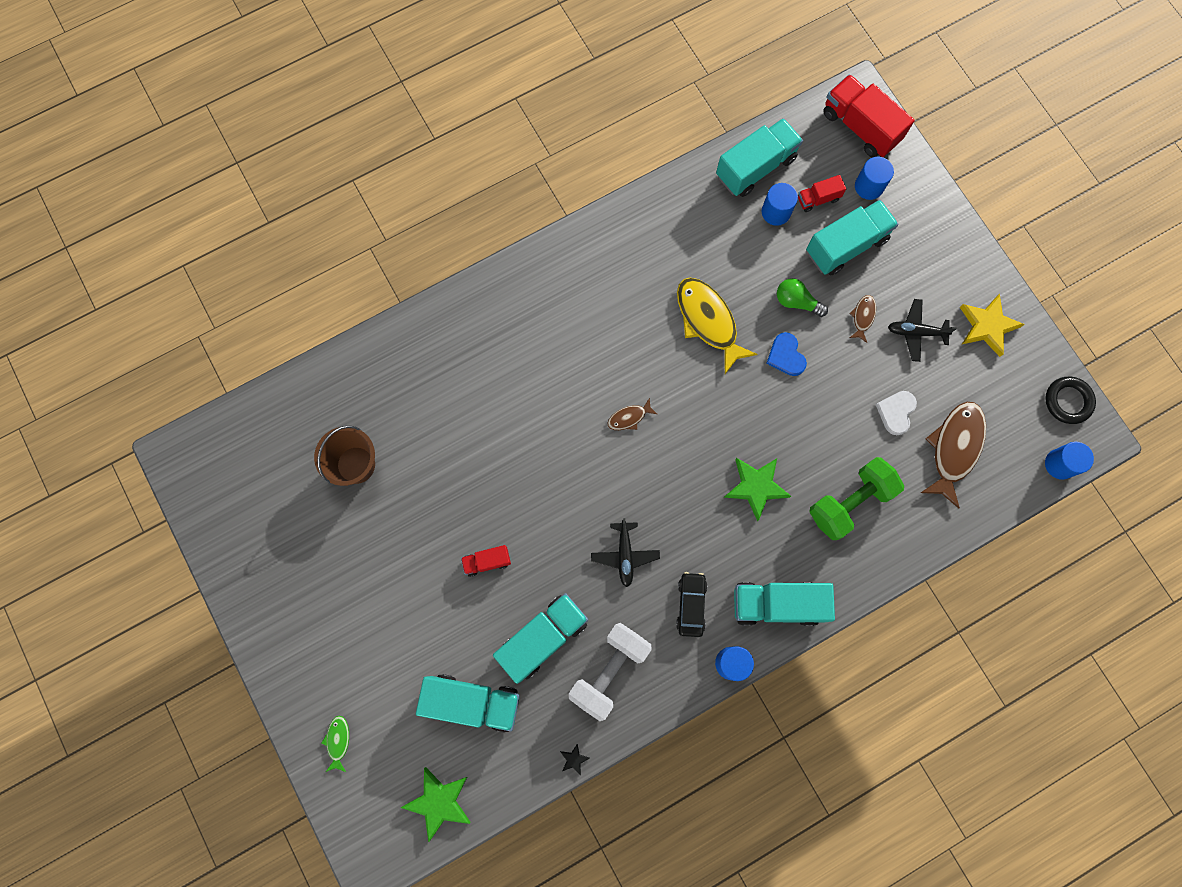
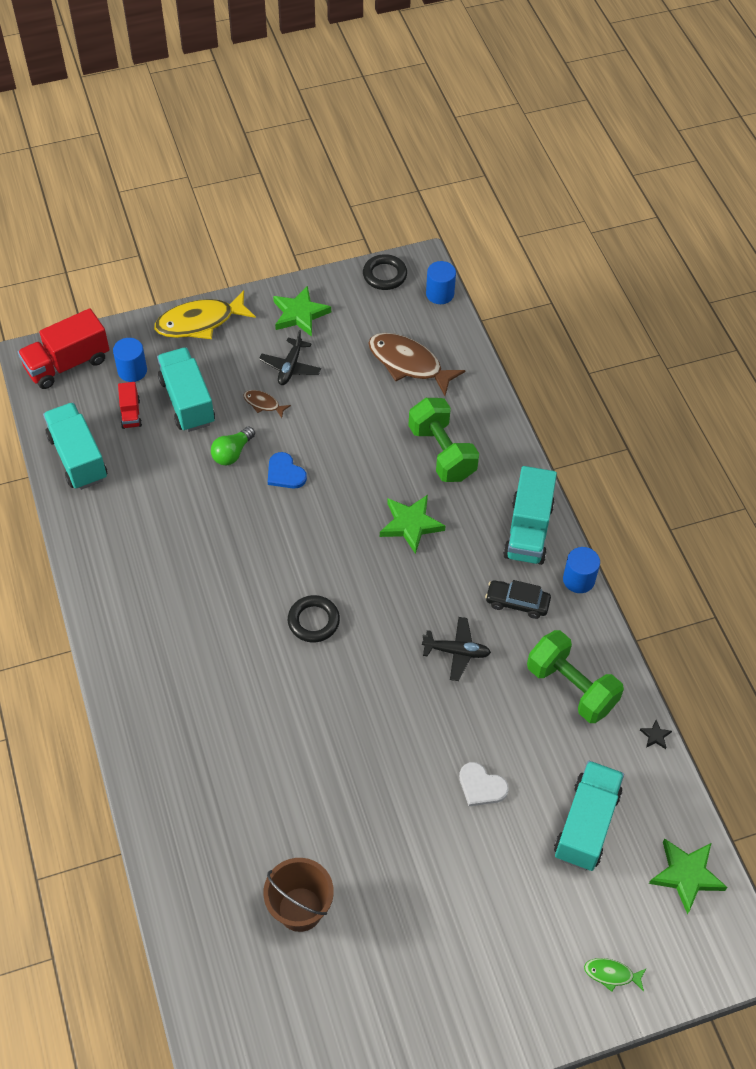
camera: 80 degrees left, 20 degrees down
(487, 561) = (439, 785): red truck -> none
(543, 638) = (529, 744): turquoise truck -> none
(609, 670) = (571, 687): white dumbbell -> green dumbbell
(629, 417) = (313, 621): brown fish -> black ring
(708, 321) = (230, 531): yellow fish -> yellow fish (200, 322)
(776, 212) = (132, 450): blue cylinder -> none
(786, 356) = (285, 473): blue heart -> blue heart turned 60 degrees clockwise
(896, 412) = (364, 399): white heart -> white heart (481, 786)
(987, 326) = (300, 314): yellow star -> green star

